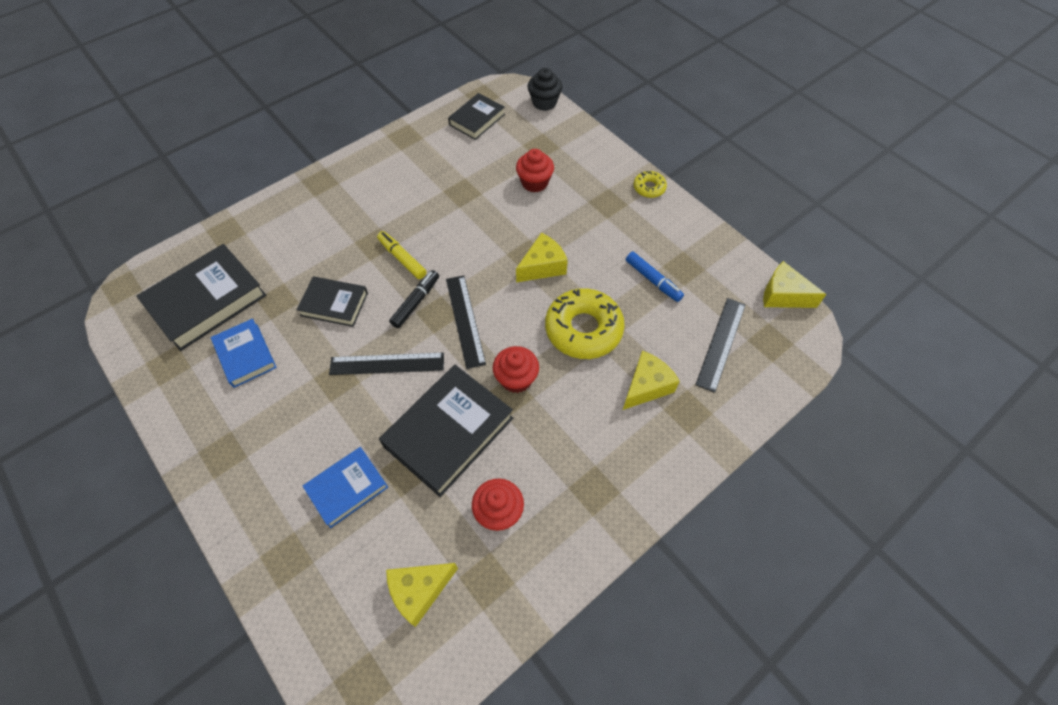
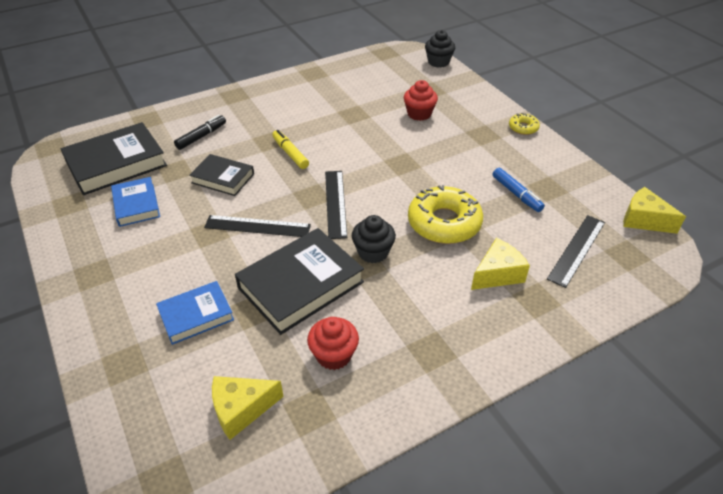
camera: 10 degrees right, 15 degrees down
(416, 302) = (294, 185): black marker -> black marker (201, 136)
(477, 120) = (377, 68): black book -> none
(516, 379) = (373, 252): red cupcake -> black cupcake
(542, 266) = (414, 173): yellow cheese -> none

